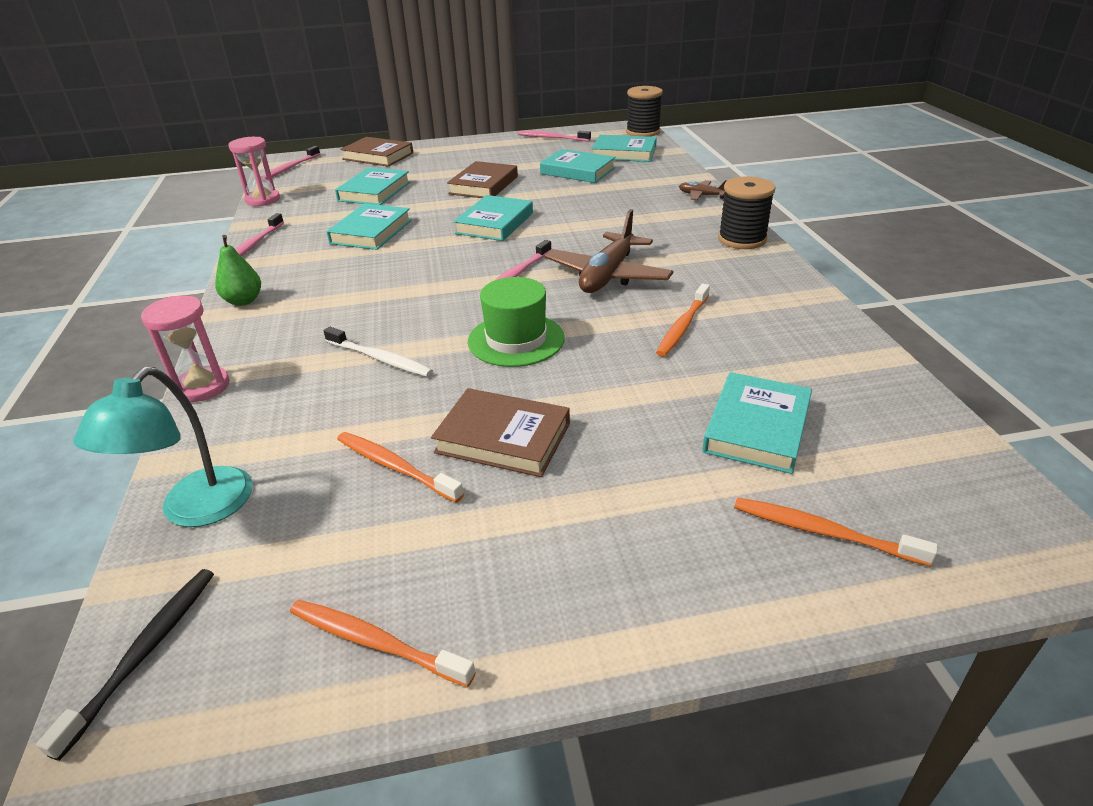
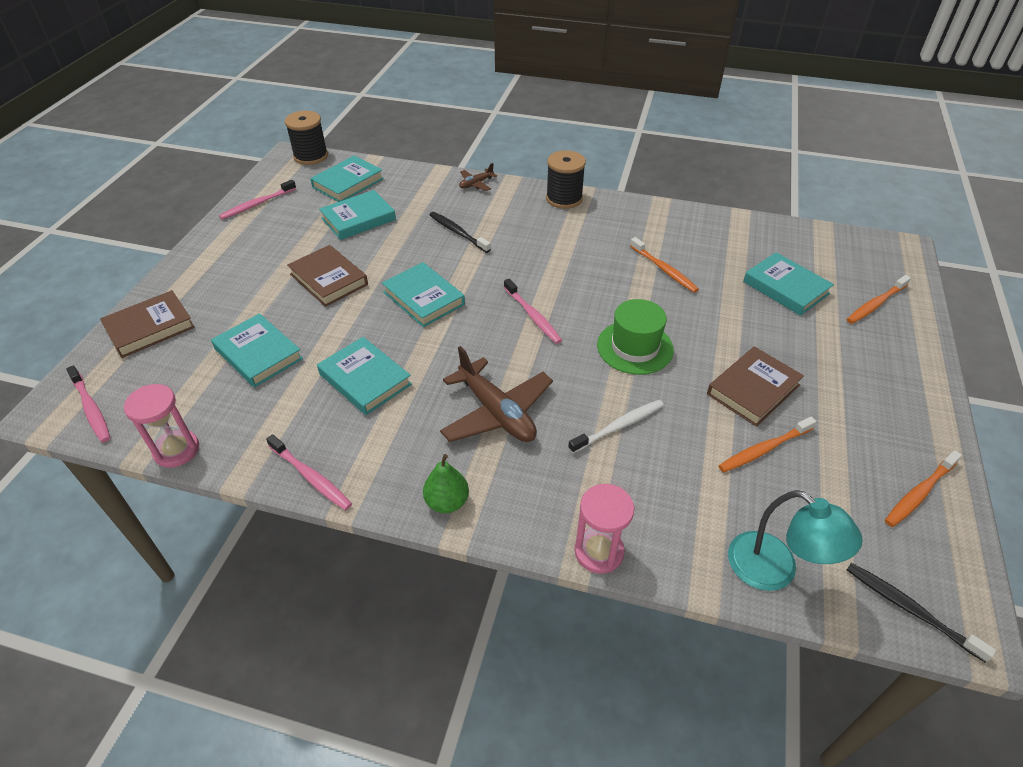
camera: 65 degrees left, 10 degrees up
(607, 275) = (570, 274): brown plane -> brown plane (496, 412)
(609, 209) = (457, 232): none -> black toothbrush

